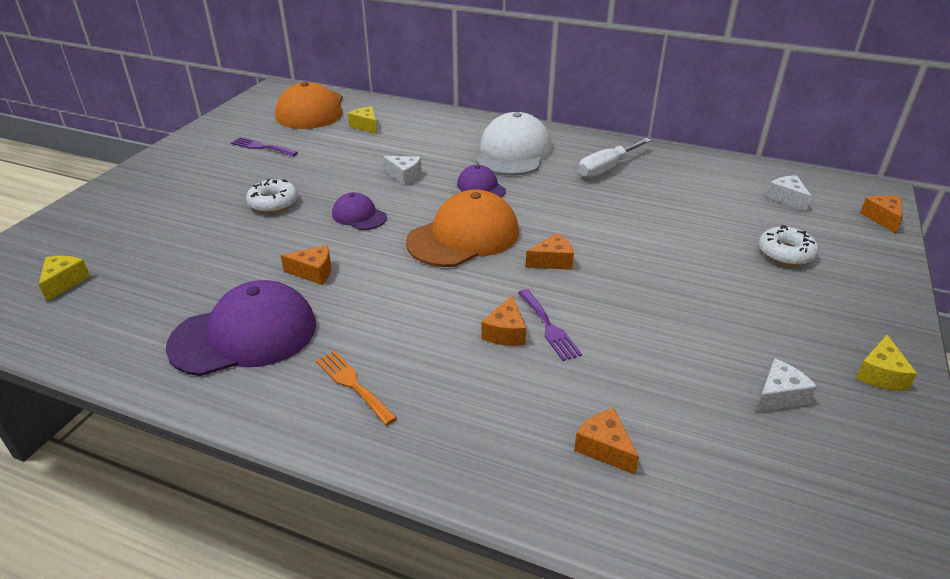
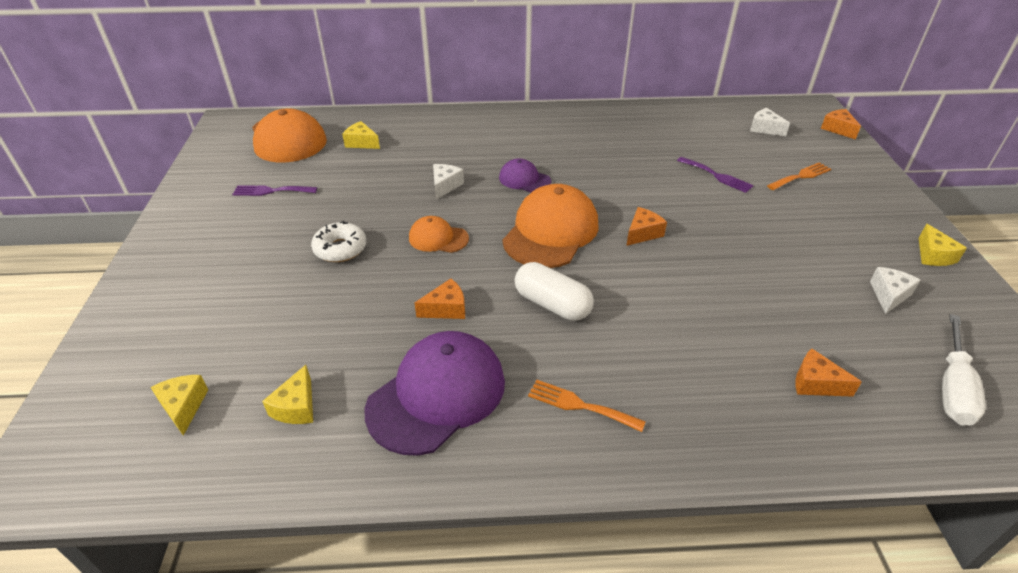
camera: 25 degrees left, 5 degrees up
(136, 308) = (296, 407): none -> yellow cheese
(359, 216) = (438, 238): purple cap -> orange cap
(404, 176) = (445, 186): white cheese -> white cheese turned 75 degrees counterclockwise
(407, 296) = (552, 304): none -> white capsule
(505, 332) = (661, 311): orange cheese -> none
(513, 152) = (523, 138): white cap -> none
(549, 327) = (690, 294): purple fork -> purple fork (717, 176)
(607, 168) = (613, 135): white screwdriver -> white screwdriver (953, 387)
(785, 253) = (801, 176): white donut -> orange fork

